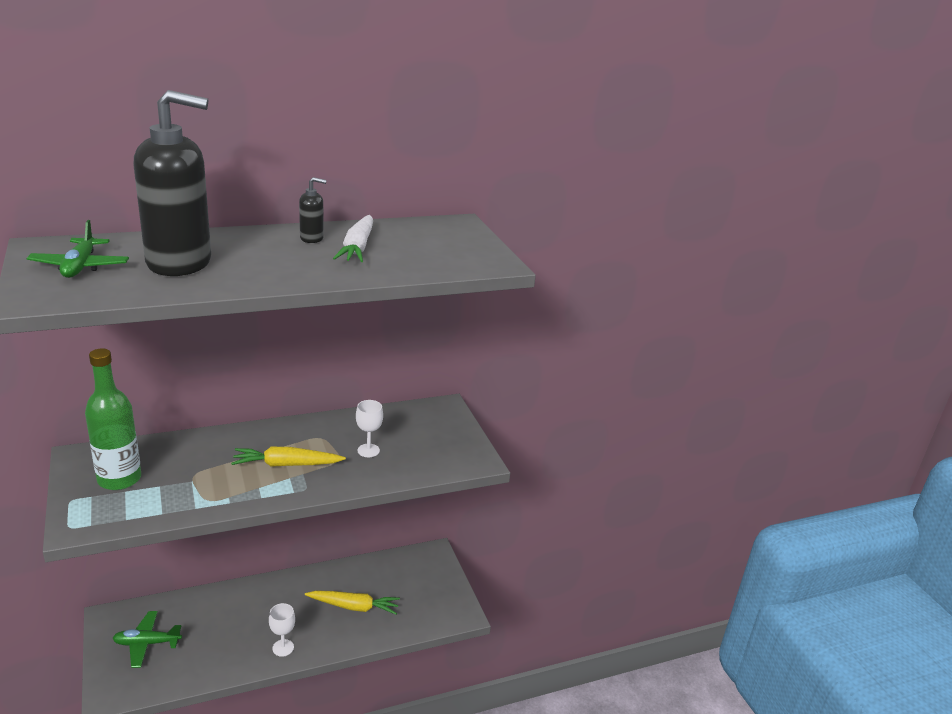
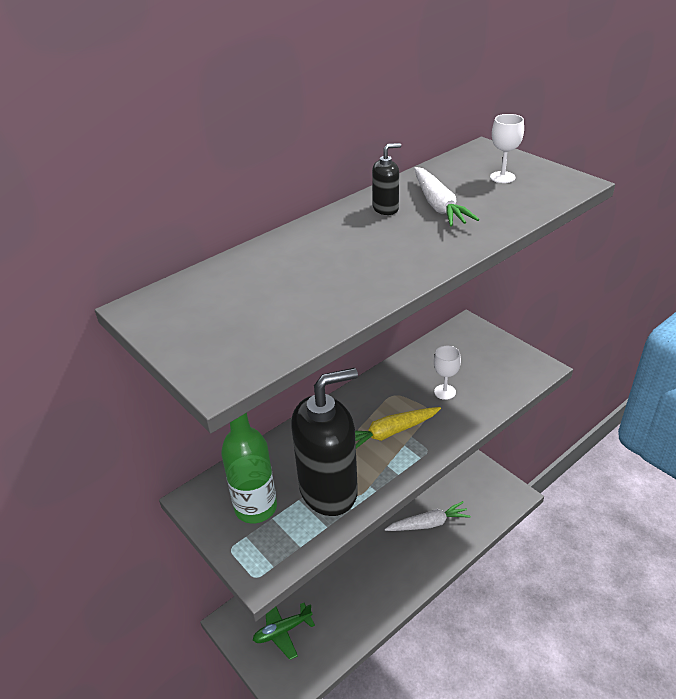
camera: 15 degrees left, 10 degrees up
(80, 266) = (215, 318): green plane -> none
(180, 263) = (305, 278): black soap dispenser -> black soap dispenser (329, 490)
(283, 648) = (399, 584): white goblet -> white goblet (502, 177)
(354, 607) = (428, 523): yellow carrot -> white carrot

